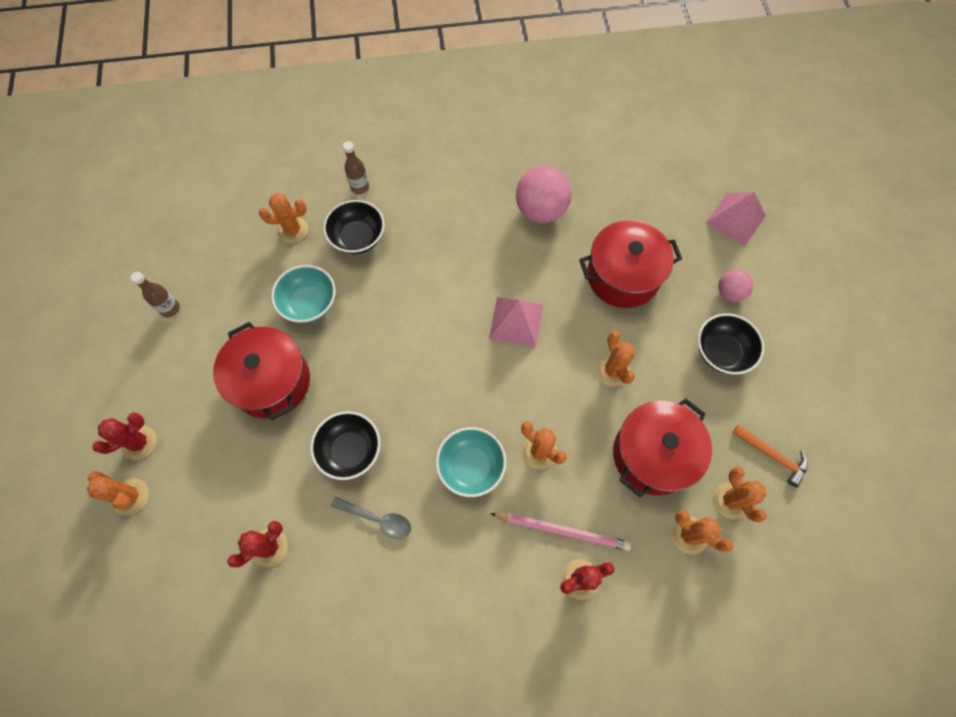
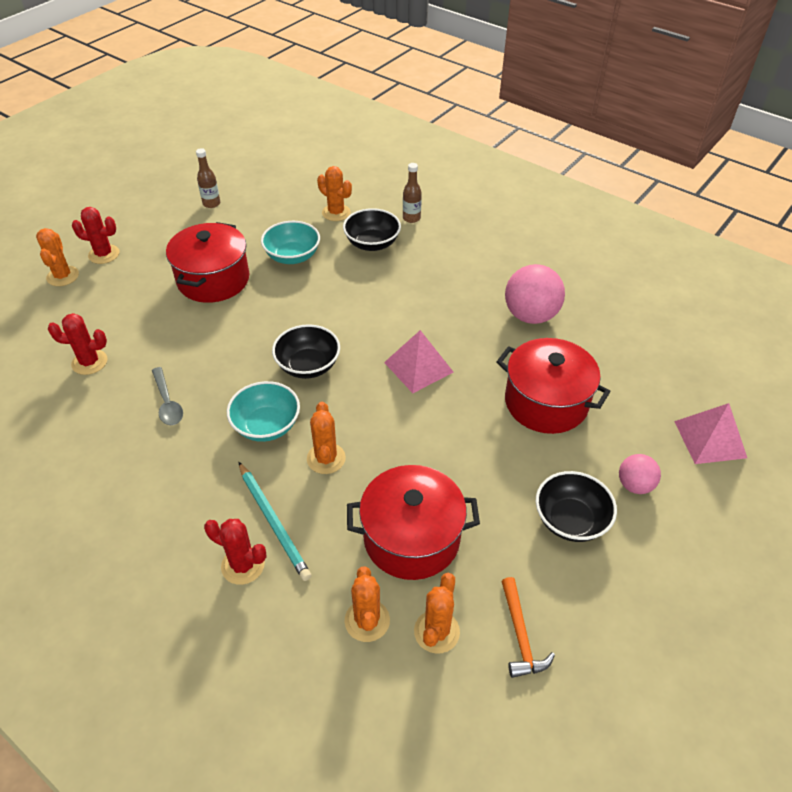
camera: 45 degrees right, 20 degrees down
(350, 450) = (205, 351): black bowl -> black bowl (308, 366)
(562, 530) = (273, 522): pink pencil -> turquoise pencil
(613, 371) = (454, 455): orange cactus -> none

